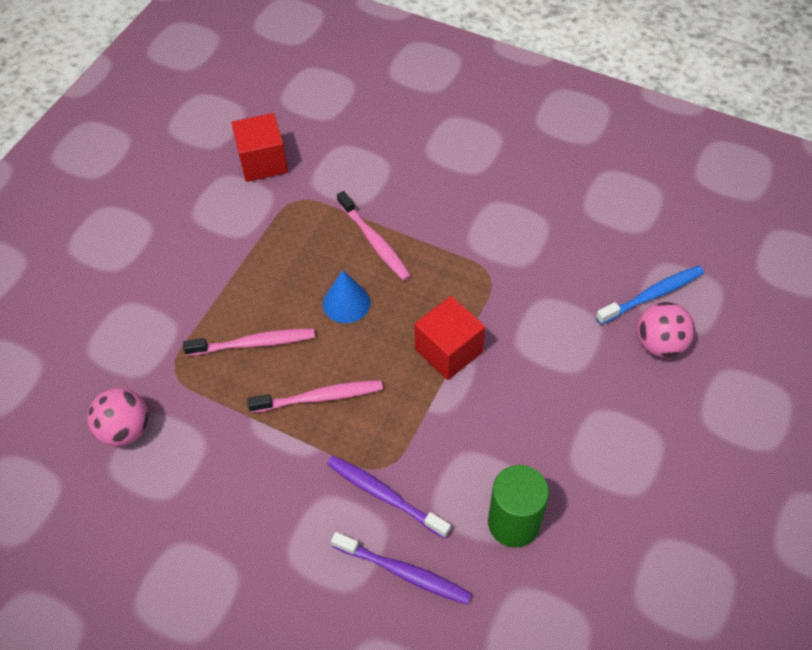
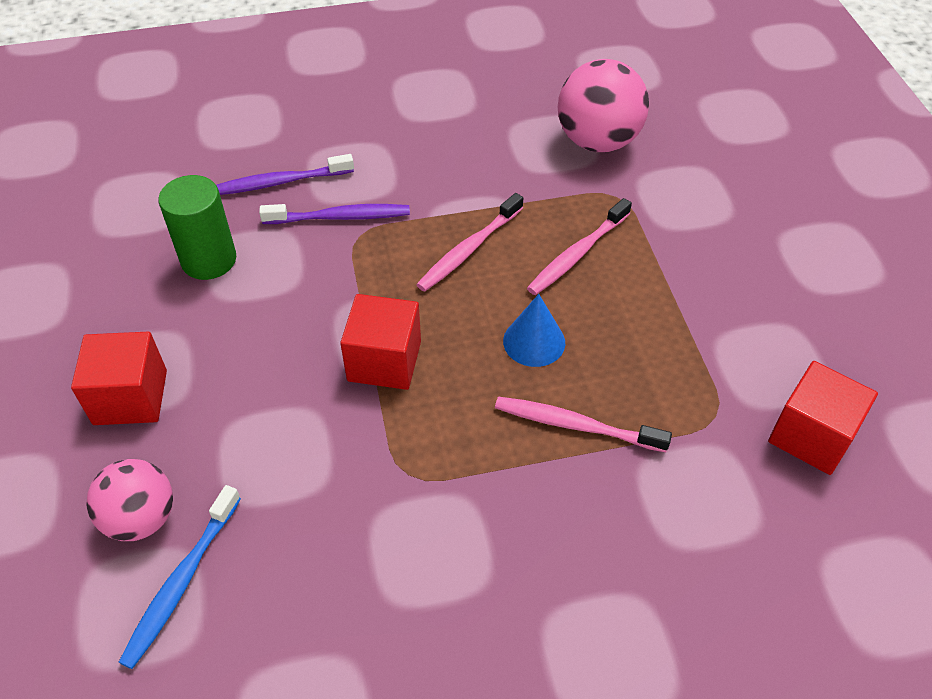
camera: 140 degrees right, 5 degrees down
(125, 430) = (597, 141): pink ball -> pink ball, size x1.52
(631, 433) = (130, 397): none -> red cube

